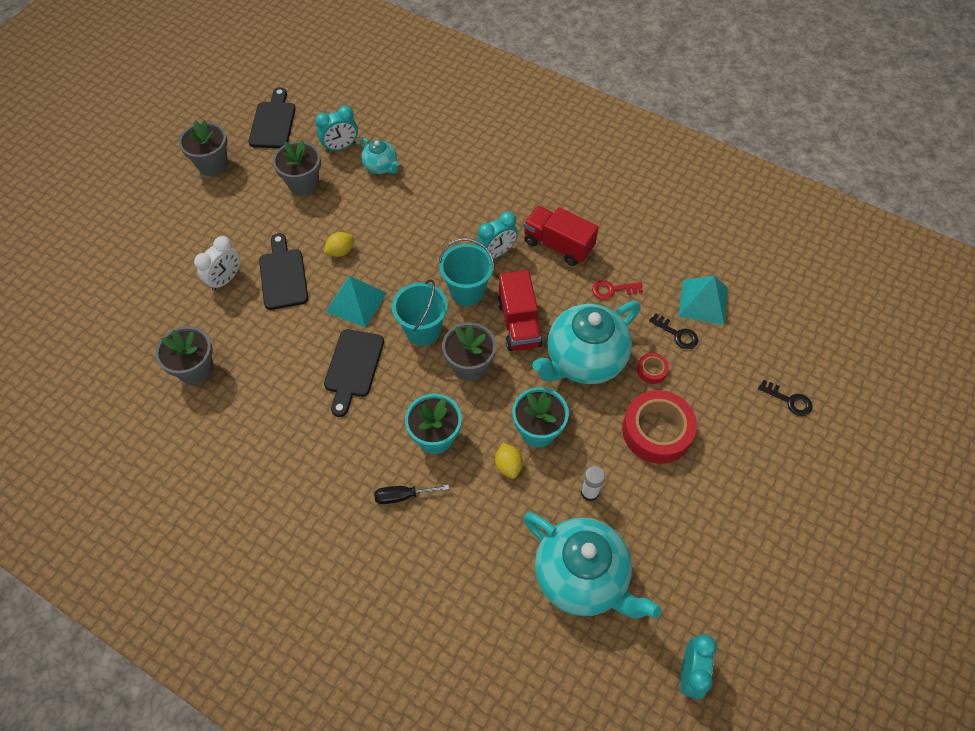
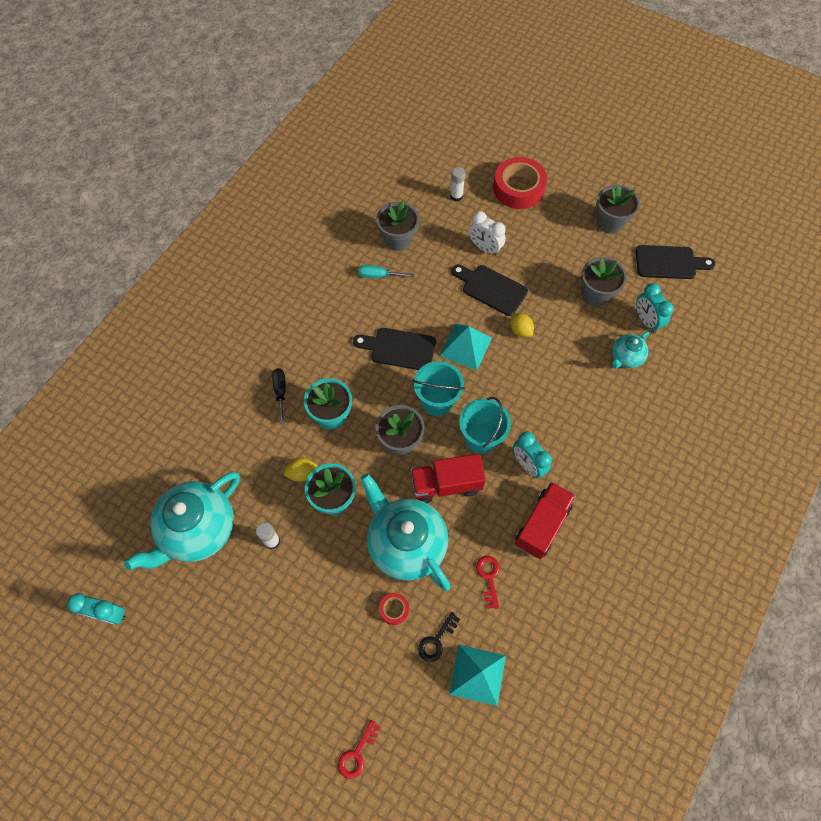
camera: 90 degrees right, 5 degrees up
(142, 306) = (456, 196): none -> white glue stick
(247, 390) = (379, 275): none -> turquoise screwdriver
(283, 275) = (491, 289): black cutting board -> black cutting board turned 135 degrees counterclockwise
(657, 431) = (328, 608): red tape -> red tape (518, 188)
(789, 400) = (357, 753): black key -> red key

